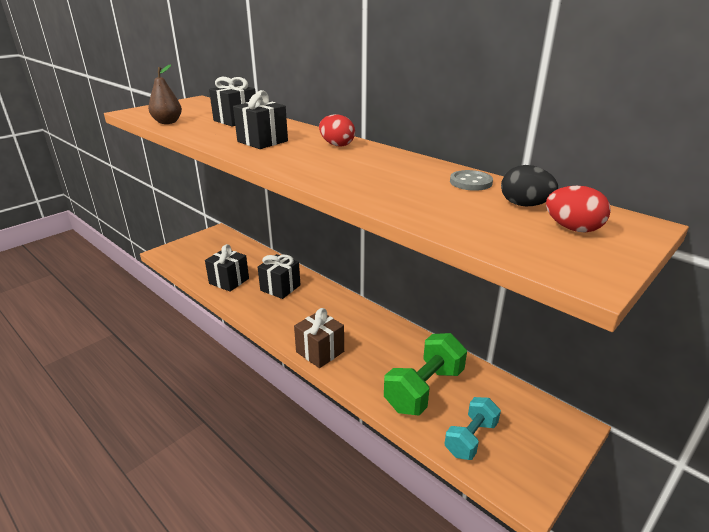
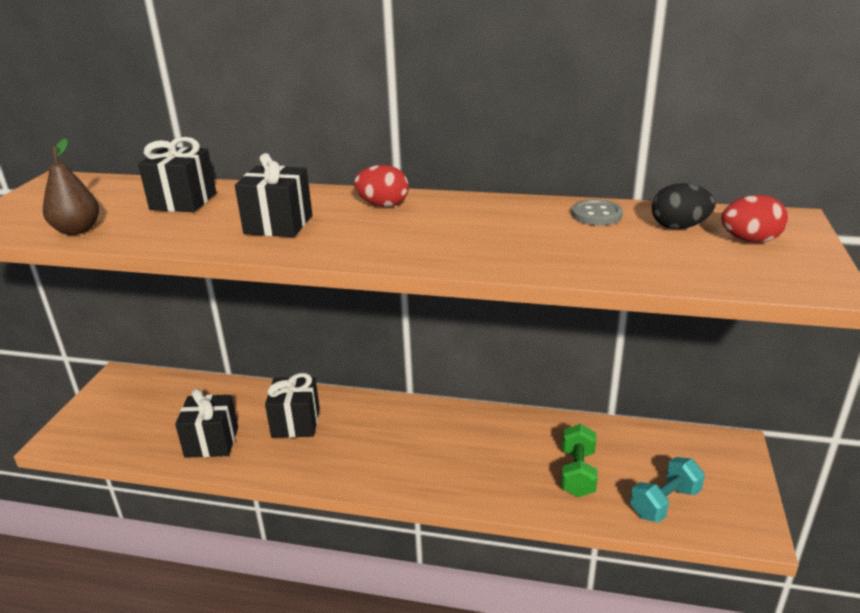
camera: 30 degrees left, 0 degrees up
(320, 352) = (426, 483): brown gift -> none
(424, 389) = (577, 473): green dumbbell -> green dumbbell, size x0.64
(470, 438) = (664, 503): turquoise dumbbell -> turquoise dumbbell turned 45 degrees clockwise

